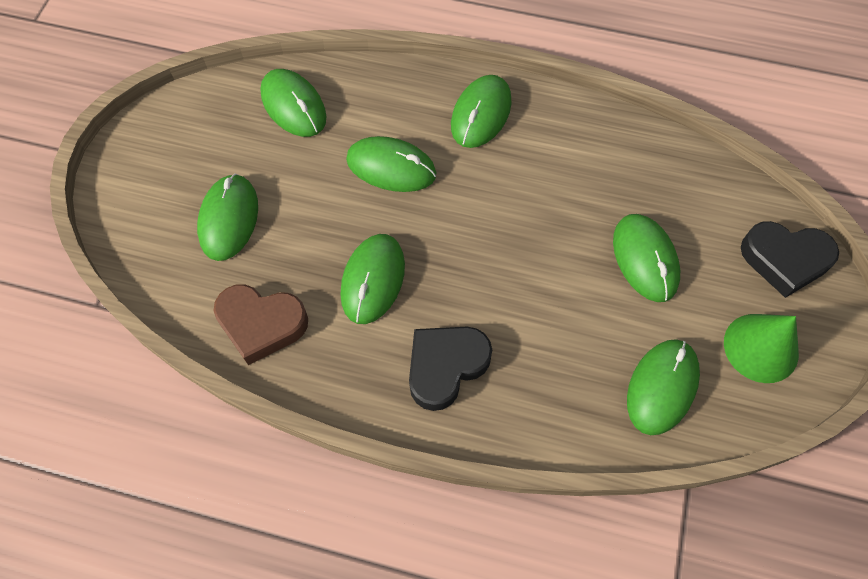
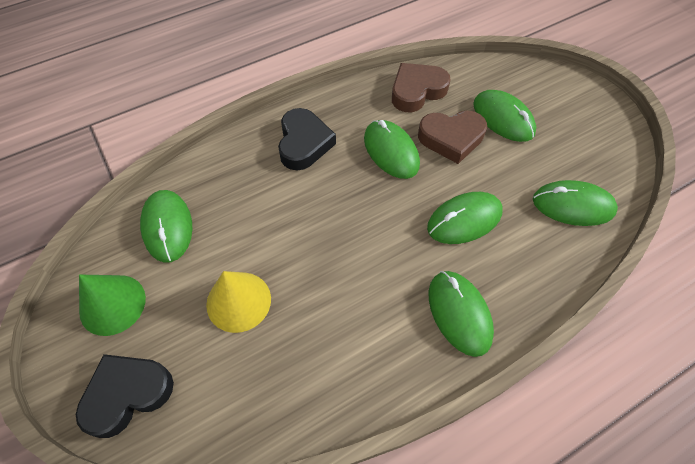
camera: 135 degrees right, 5 degrees down
(302, 242) = (451, 138): none -> brown heart
(645, 259) = (238, 301): green mouse -> yellow cone

